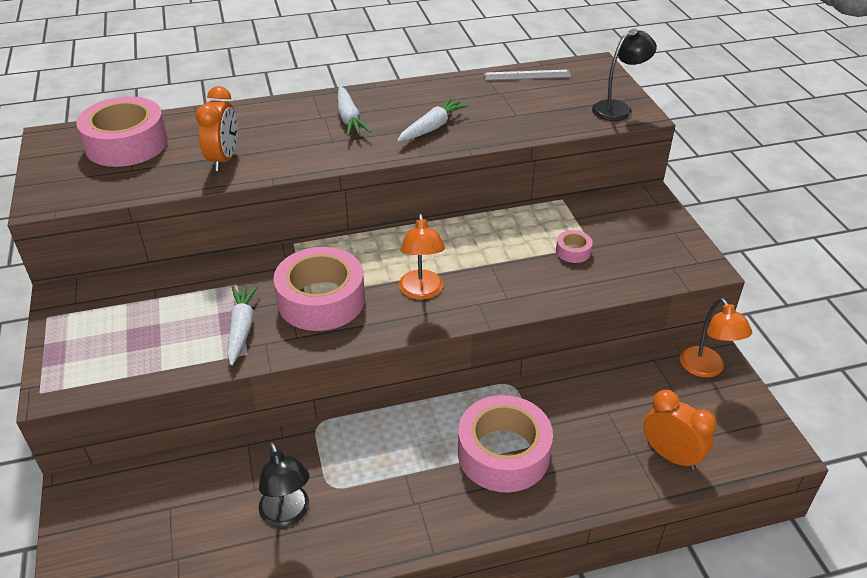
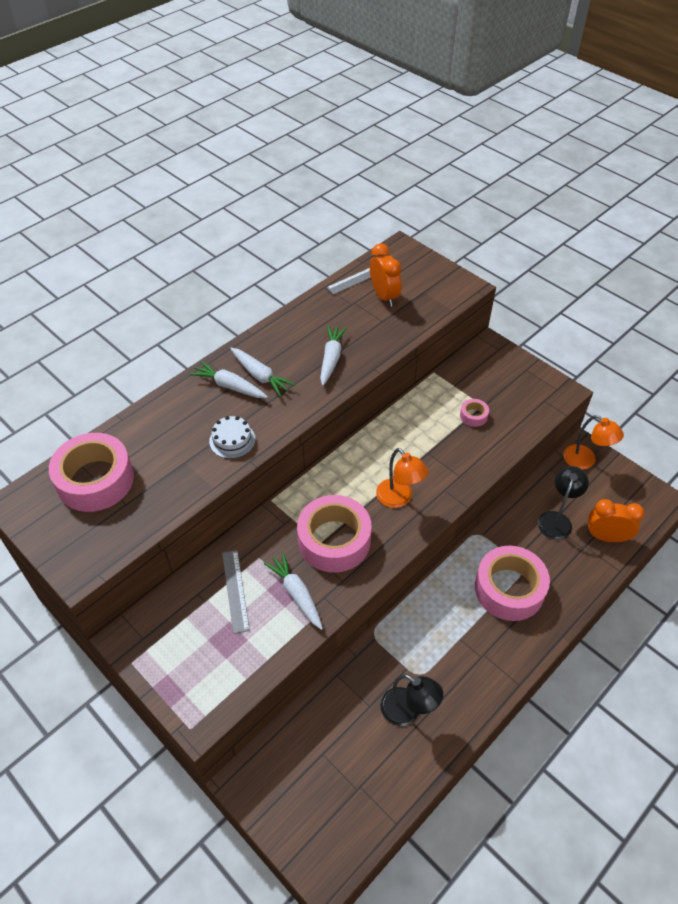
camera: 30 degrees left, 10 degrees up
(189, 301) = (235, 590): none -> grey ruler
(224, 159) = (195, 460): orange clock -> orange clock (384, 296)
(272, 157) = (232, 440): none -> white cake
(313, 117) = (229, 386): none -> white carrot
(618, 108) = (448, 286): black lamp -> black lamp (556, 519)

